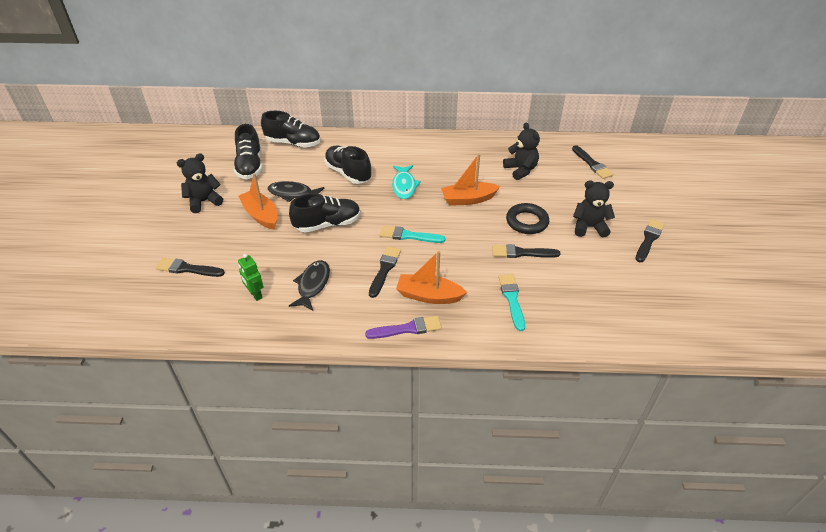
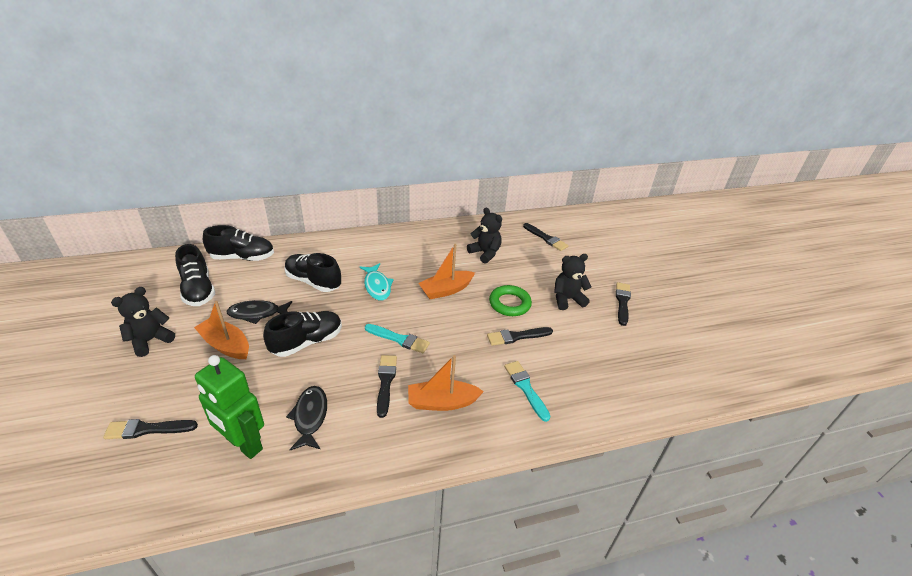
camera: 20 degrees left, 5 degrees down
(255, 294) = (243, 444): green robot -> green robot, size x1.92
(407, 329) = (432, 446): purple brush -> none
(408, 236) = (399, 339): turquoise brush -> turquoise brush turned 150 degrees counterclockwise
(527, 222) = (509, 304): black ring -> green ring

